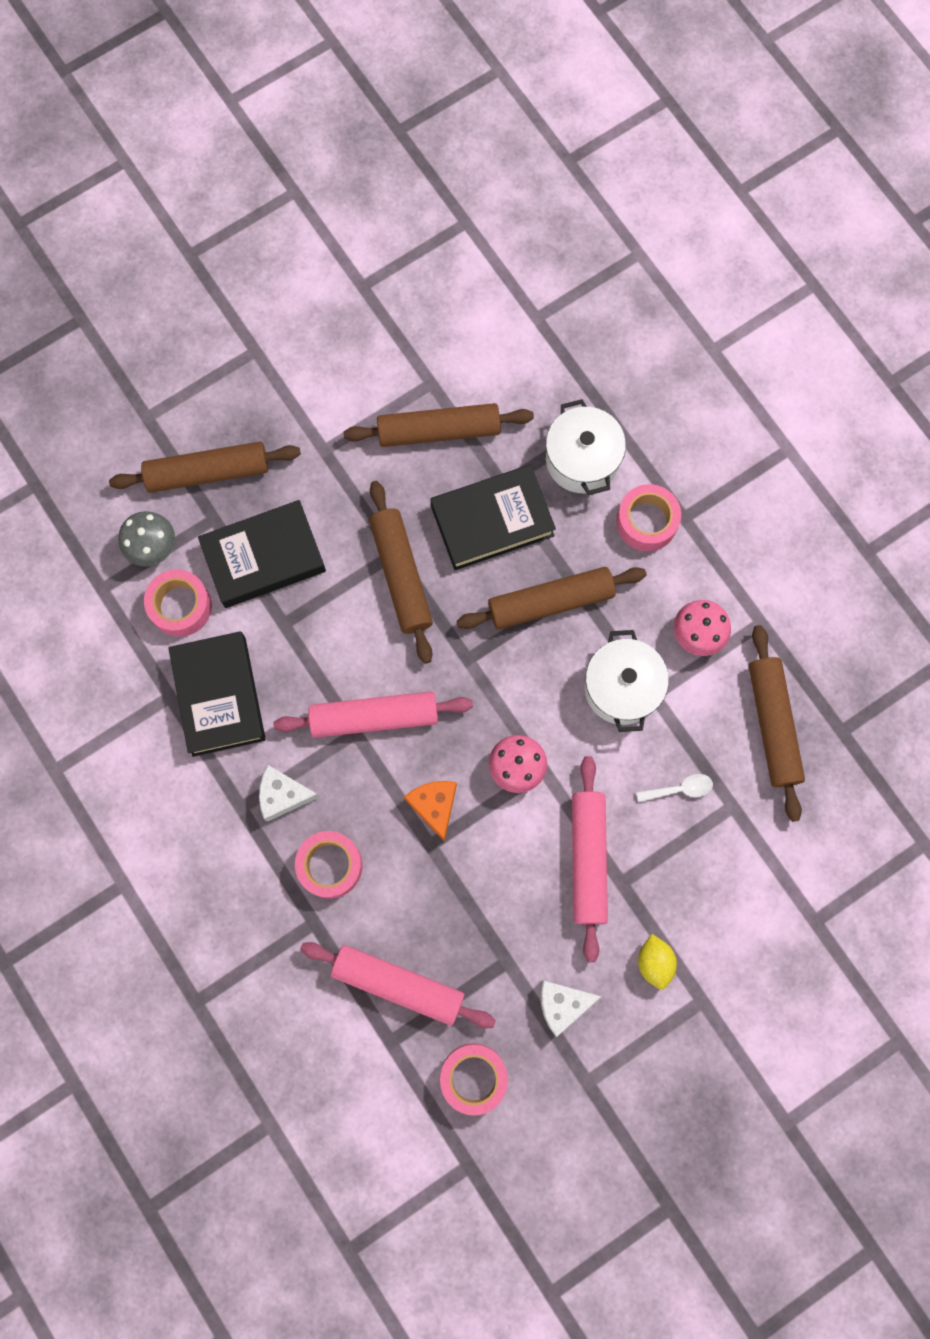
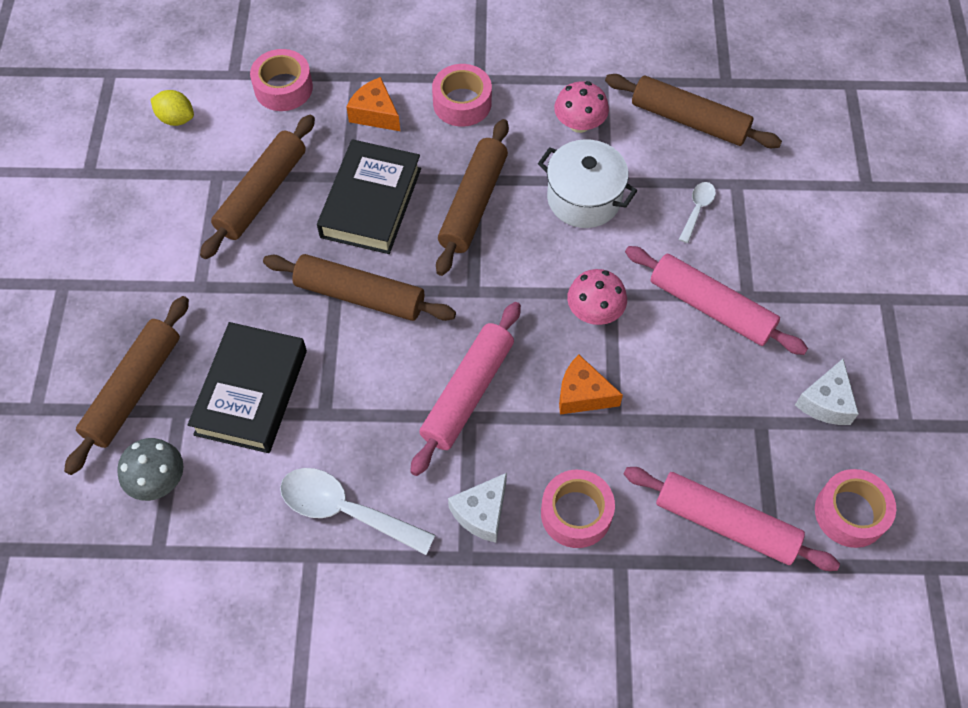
camera: 55 degrees left, 15 degrees down
(180, 606) = (235, 491): pink tape -> pink tape (283, 88)
(219, 696) = (346, 511): black book -> white spoon
(398, 985) = (726, 524): pink rolling pin -> pink rolling pin turned 60 degrees clockwise
(582, 460) = (375, 114): white pot -> orange cheese
(654, 962) = (831, 312): yellow lemon -> yellow lemon (176, 118)

